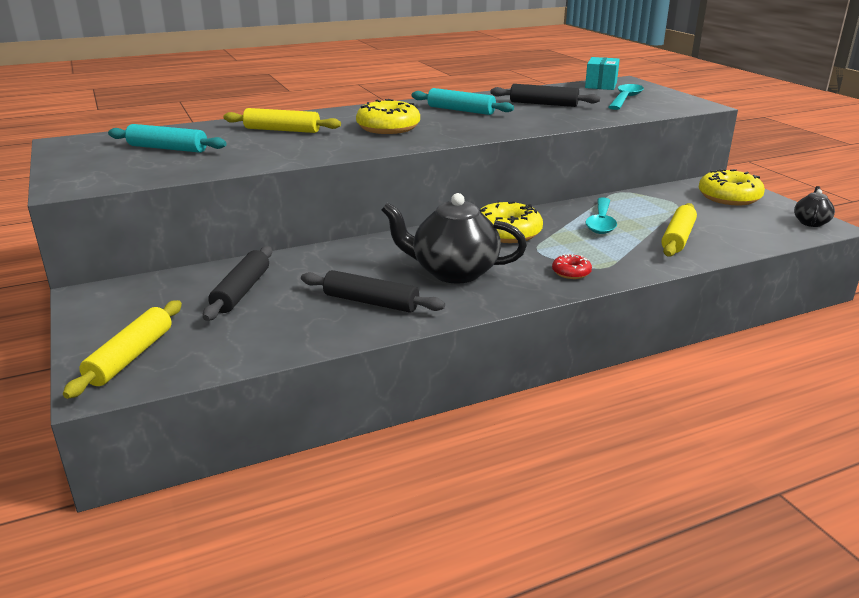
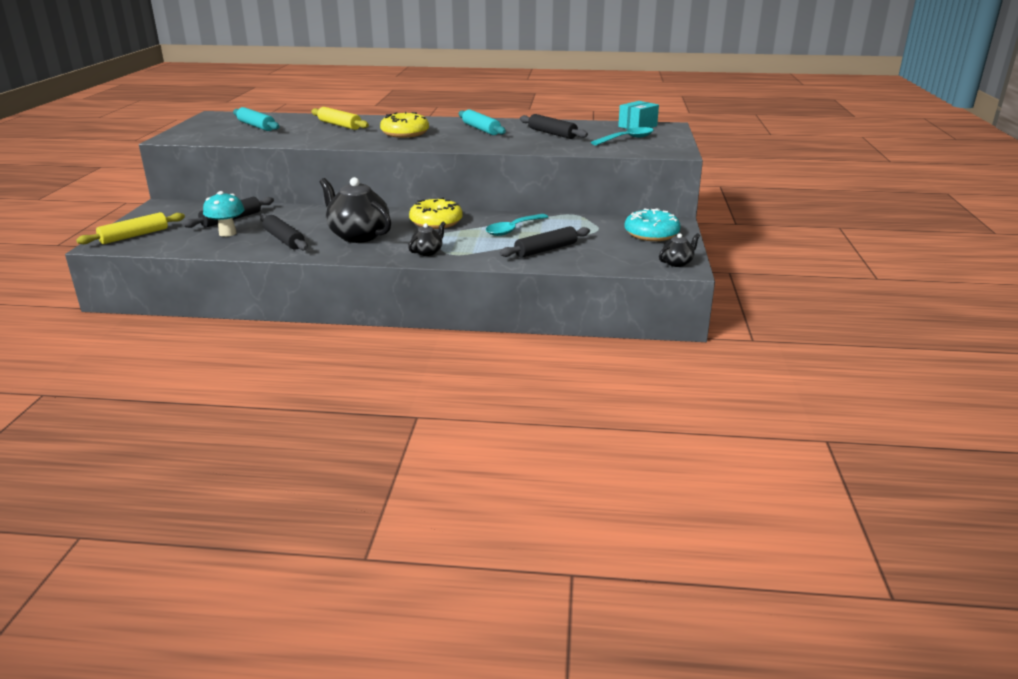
camera: 30 degrees right, 0 degrees up
(274, 313) = (227, 233): none -> turquoise mushroom
(571, 272) = (427, 252): red donut -> black teapot
(677, 238) = (546, 250): yellow rolling pin -> black rolling pin
(729, 197) = (651, 234): yellow donut -> turquoise donut

